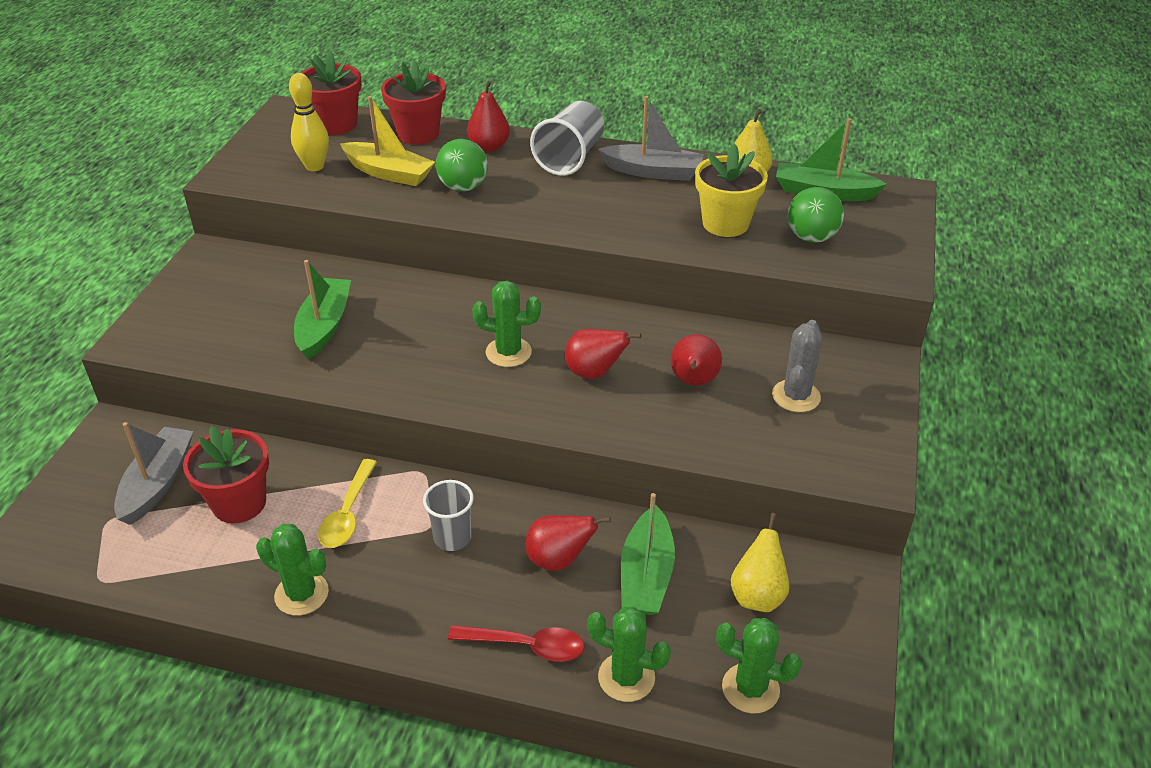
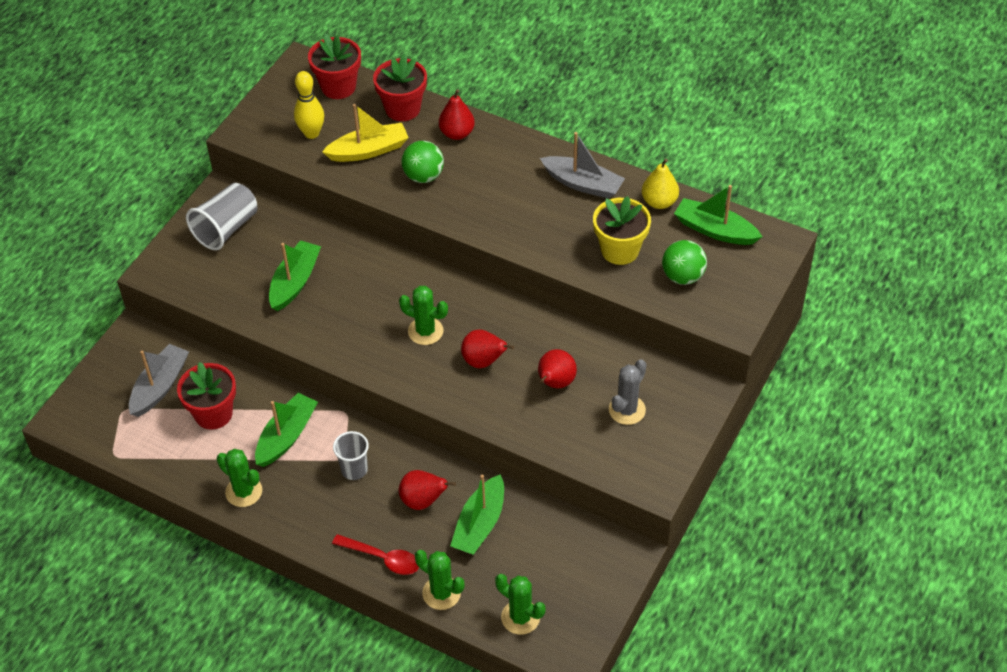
camera: 15 degrees right, 10 degrees up
(348, 513) = (286, 436): yellow spoon -> green boat
(389, 173) = (368, 150): yellow boat -> yellow boat turned 60 degrees counterclockwise
(570, 157) = (520, 156): grey cup -> grey cup (226, 228)
(757, 595) = (551, 554): yellow pear -> none

